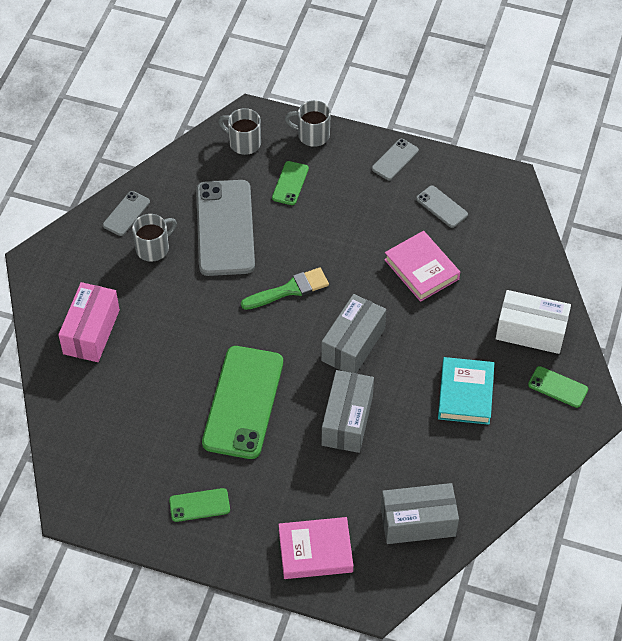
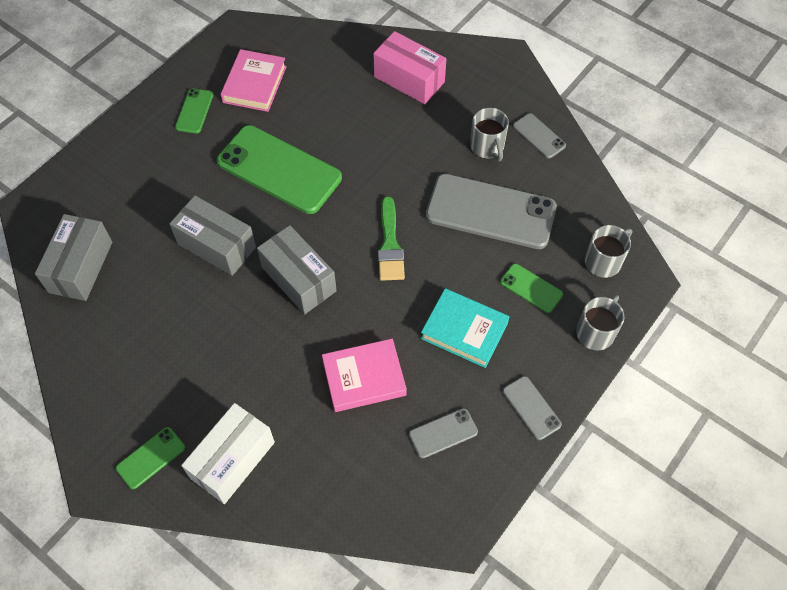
camera: 110 degrees right, 5 degrees up
(315, 551) = (103, 179): pink book -> pink book (254, 84)
(465, 394) = (191, 361): turquoise book -> turquoise book (464, 330)

